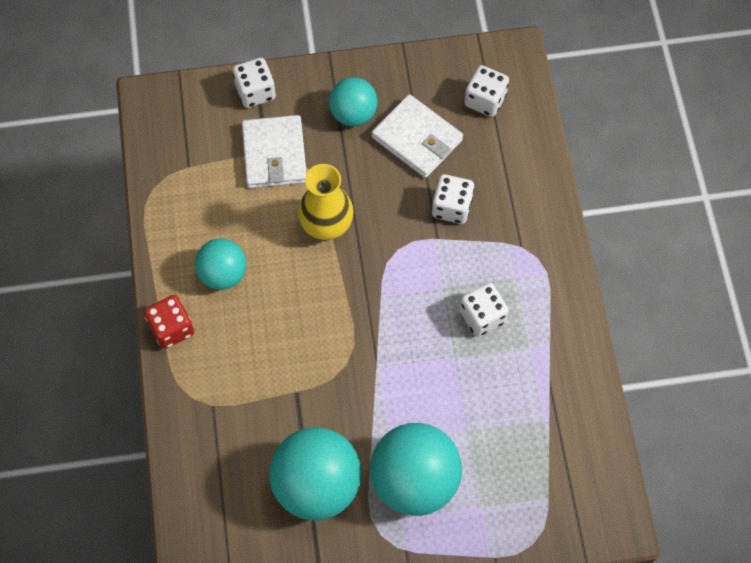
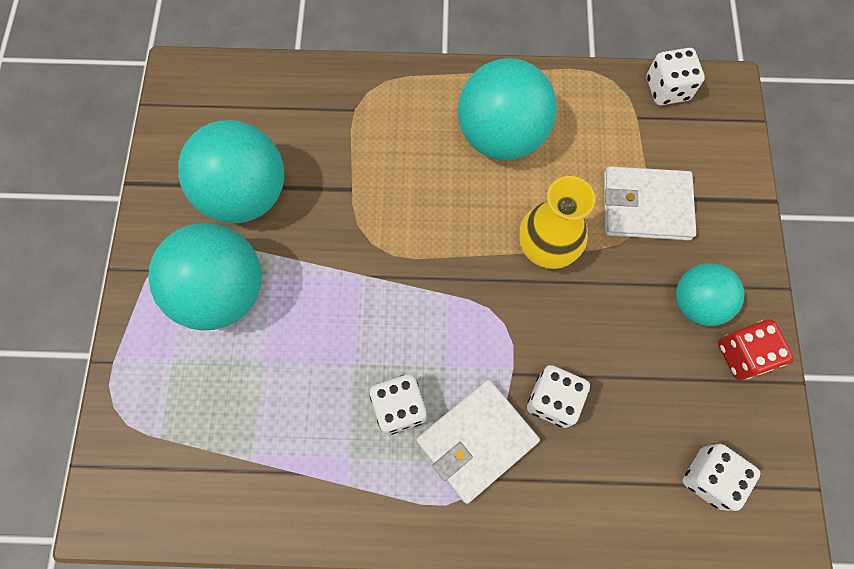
camera: 100 degrees right, 5 degrees up
(172, 328) = (446, 82): red dice -> red dice (743, 355)
(223, 274) = (501, 136): turquoise ball -> turquoise ball, size x1.66
(255, 92) = (732, 197): white dice -> white dice (667, 89)
(417, 139) = (656, 375): white wallet -> white wallet (476, 440)

